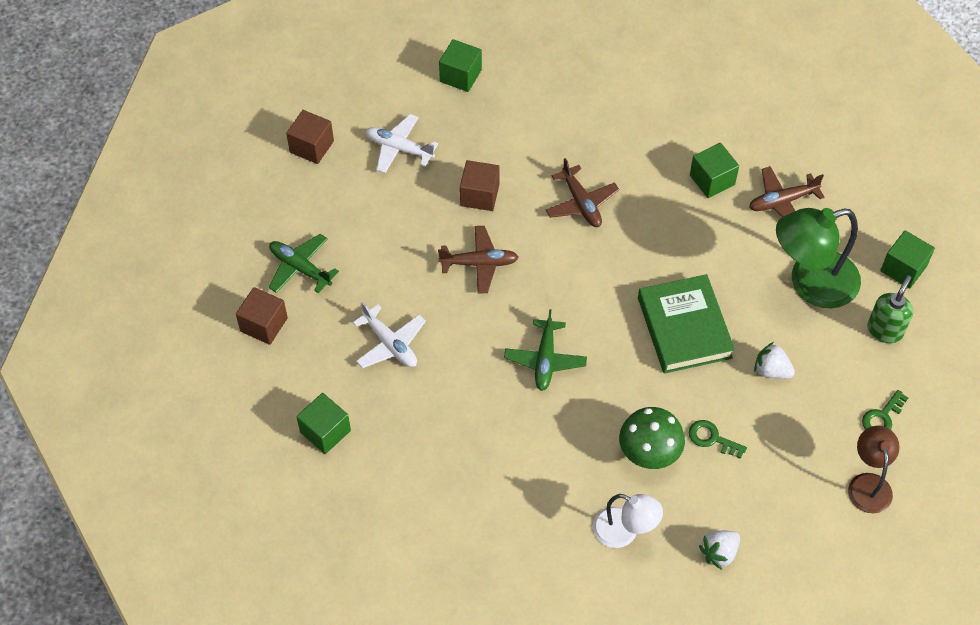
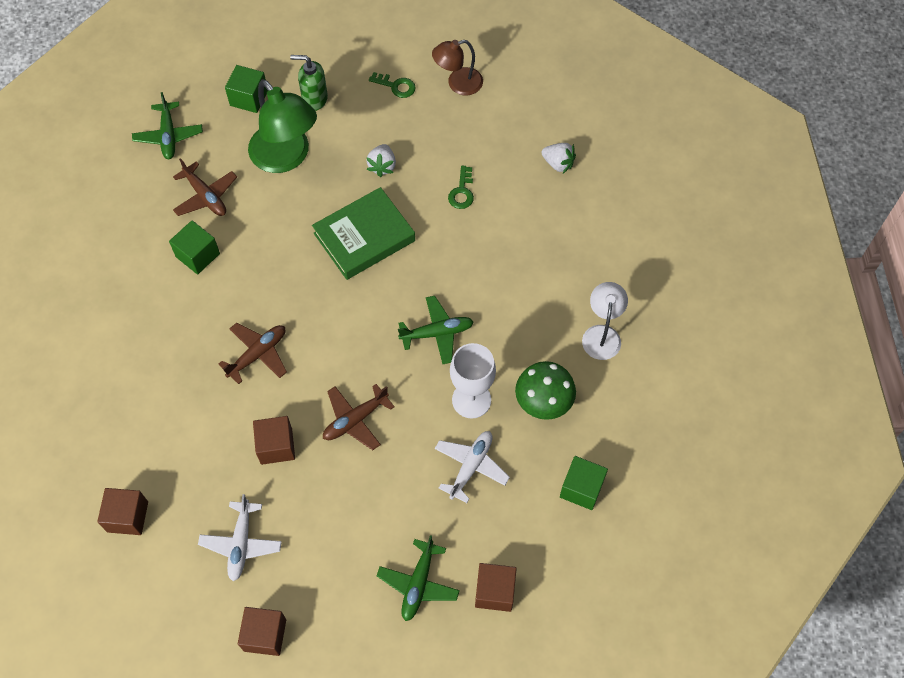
camera: 110 degrees left, 5 degrees up
(459, 367) = (471, 400): none -> white goblet
(460, 75) = (127, 517): green cube -> brown cube
(479, 263) = (355, 420): brown plane -> brown plane turned 105 degrees counterclockwise
(624, 532) = (570, 230): white lamp -> white lamp (602, 334)
(649, 452) = (493, 231): green mushroom -> green mushroom (543, 402)
(871, 186) = (168, 136): none -> green plane

